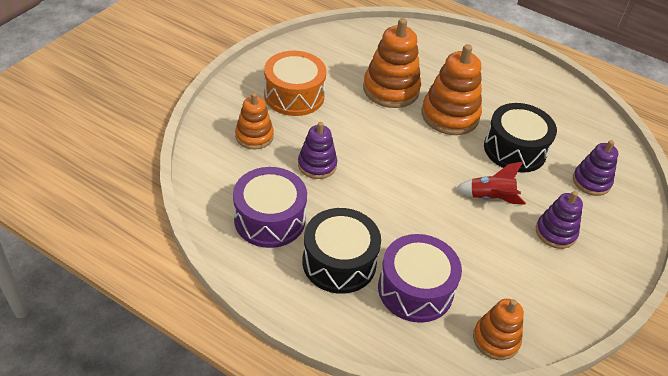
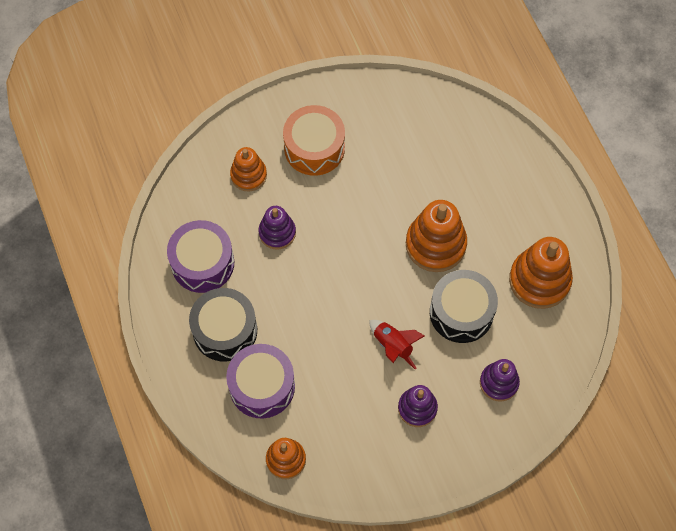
camera: 40 degrees right, 20 degrees up
(391, 89) = (406, 186): orange stacking toy -> orange stacking toy (539, 280)

